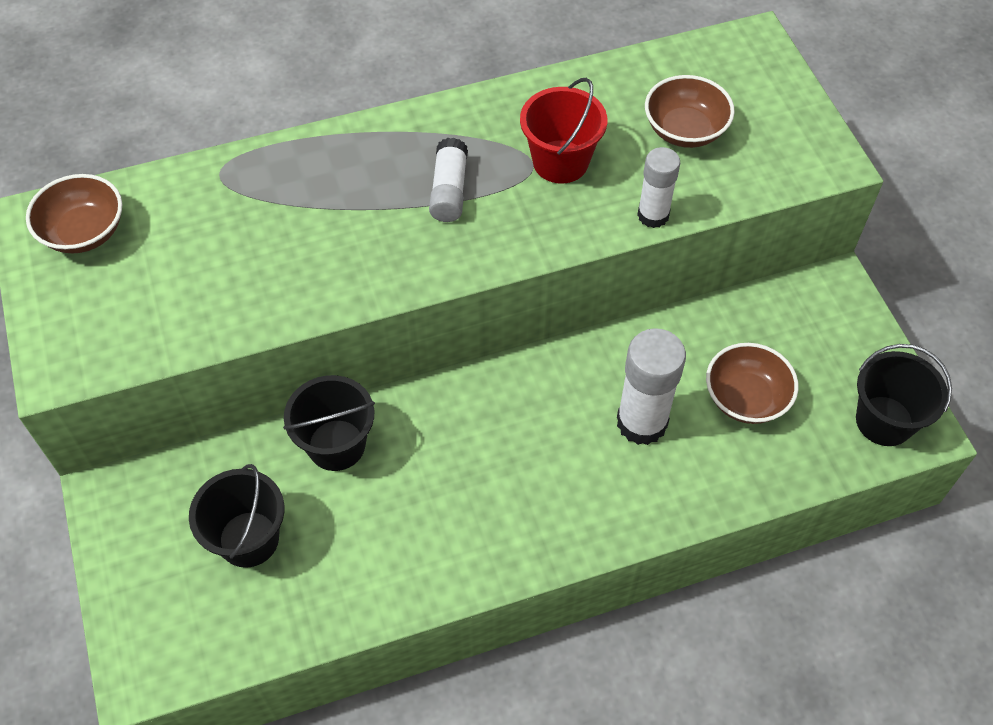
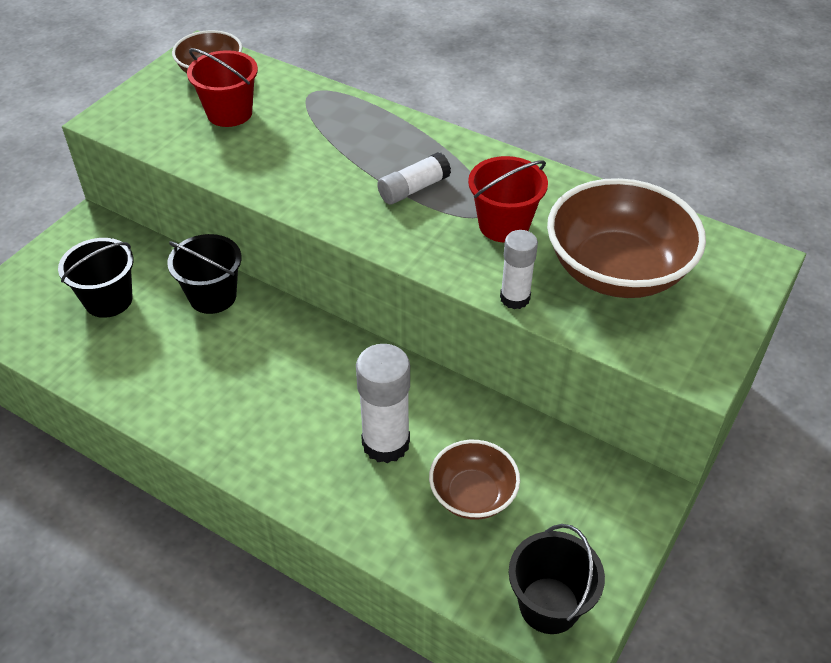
camera: 50 degrees right, 10 degrees down
(175, 258) = (229, 113): none -> red bucket
(685, 130) = (617, 270): brown bowl -> brown bowl, size x1.77

